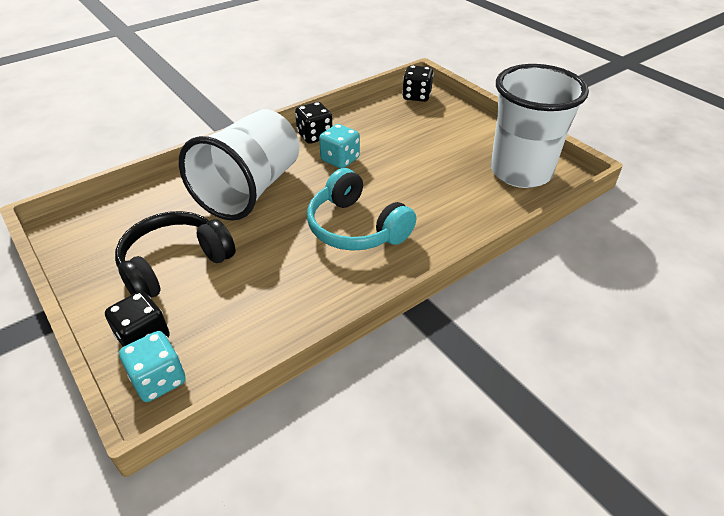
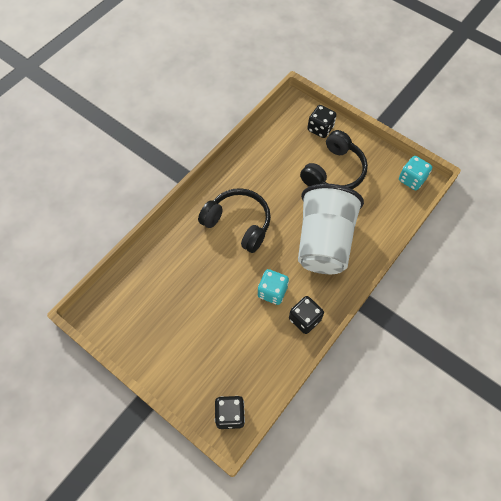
camera: 165 degrees right, 20 degrees up
(159, 380) = (299, 112): turquoise dice -> turquoise dice (412, 179)
(356, 227) = (238, 224): turquoise headphones -> black headphones
(520, 172) = (127, 311): white cup -> none

